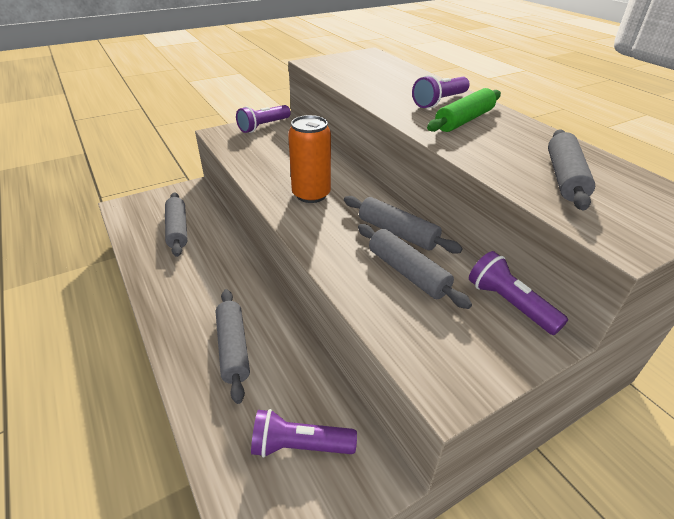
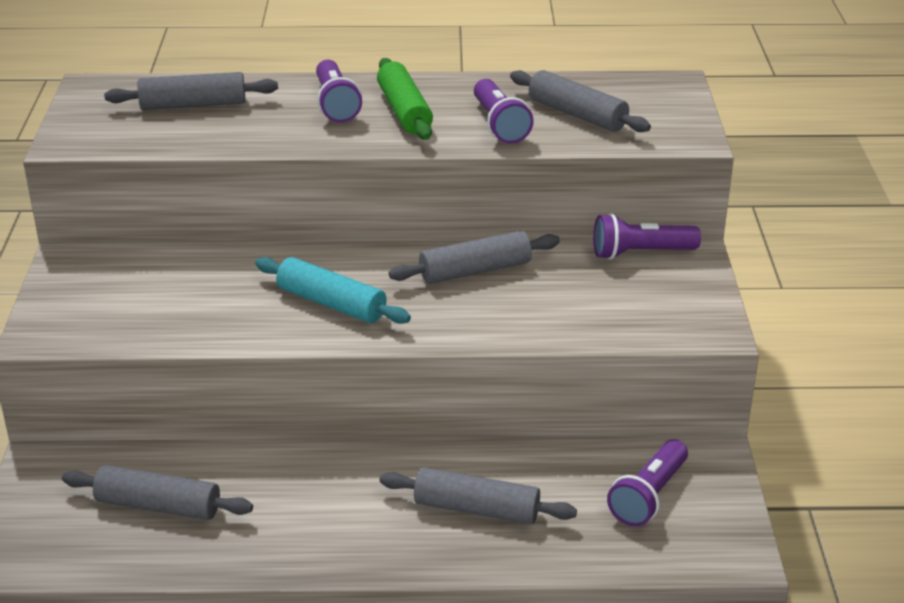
camera: 60 degrees left, 5 degrees down
(263, 126) = (70, 285): purple flashlight -> purple flashlight (499, 125)
(311, 194) = (331, 303): orange can -> turquoise rolling pin
(407, 273) = (549, 291): grey rolling pin -> grey rolling pin (193, 105)

